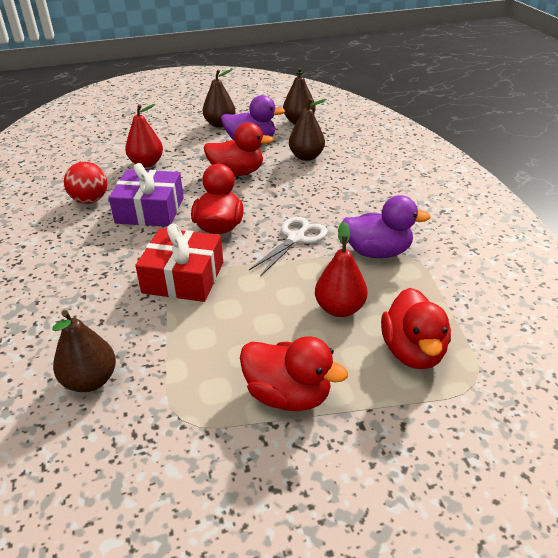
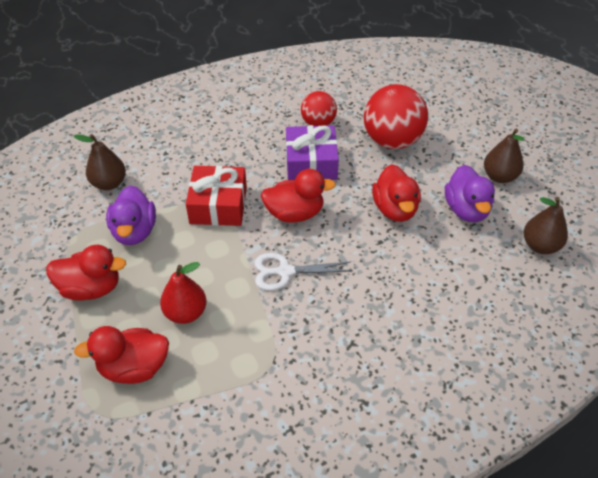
camera: 80 degrees right, 10 degrees up
(146, 163) = (392, 141): red pear -> red ball
(288, 395) = (91, 288): red duck -> red duck turned 105 degrees counterclockwise
(296, 238) = (285, 271): white scissors -> white scissors turned 150 degrees clockwise
(306, 157) = (450, 263): brown pear -> none
(377, 252) = (272, 338): purple duck -> purple duck (134, 231)

